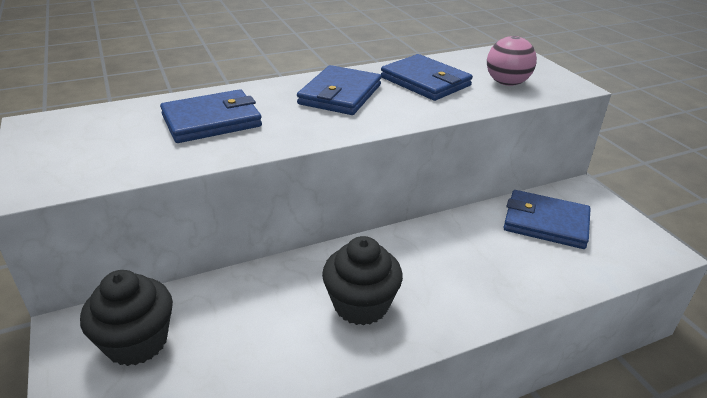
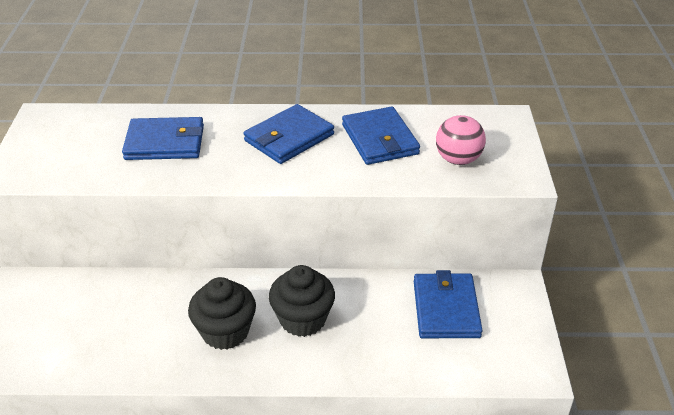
camera: 25 degrees right, 5 degrees up
(137, 342) = (55, 308): black cupcake -> black cupcake (303, 319)
(545, 223) = (446, 309): blue wallet -> blue wallet turned 45 degrees clockwise

